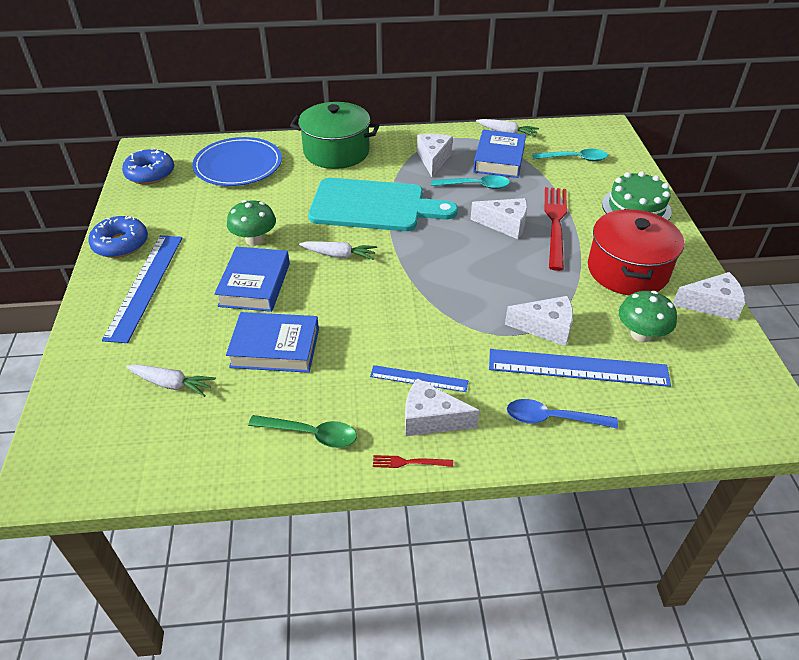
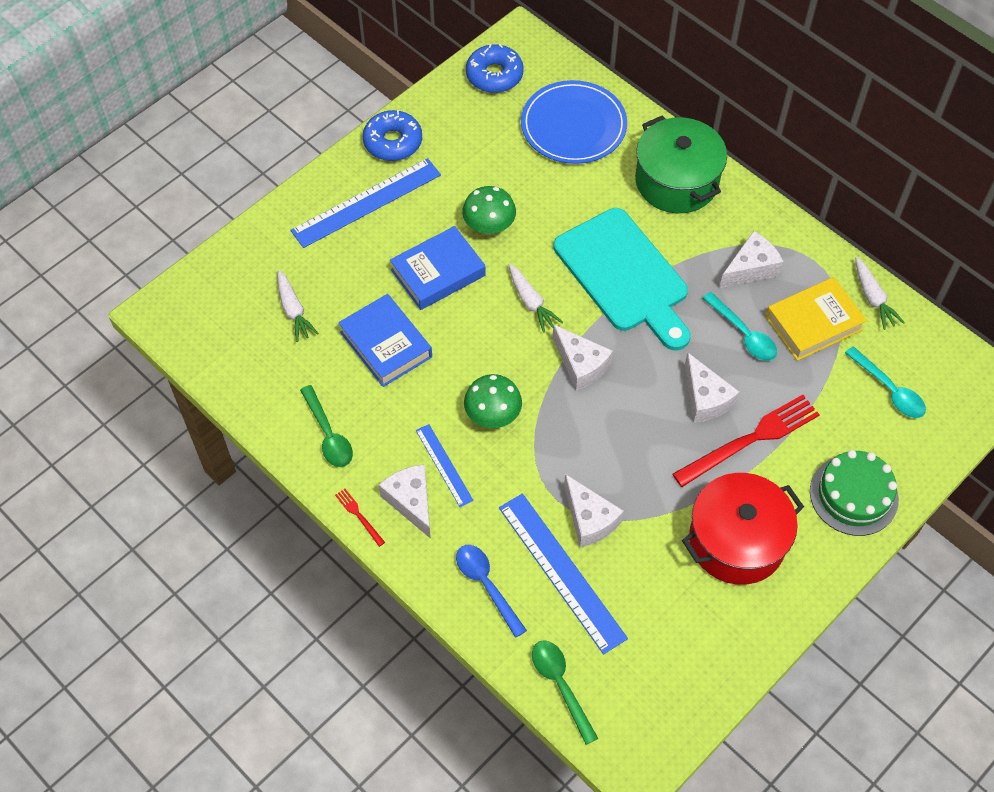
camera: 50 degrees right, 15 degrees up
(499, 159) = (813, 323): blue book -> yellow book
(641, 334) = (651, 598): green mushroom -> green mushroom (493, 415)
(681, 428) = (560, 685): none -> green spoon
(711, 304) = (752, 638): white cheese -> white cheese (581, 365)

